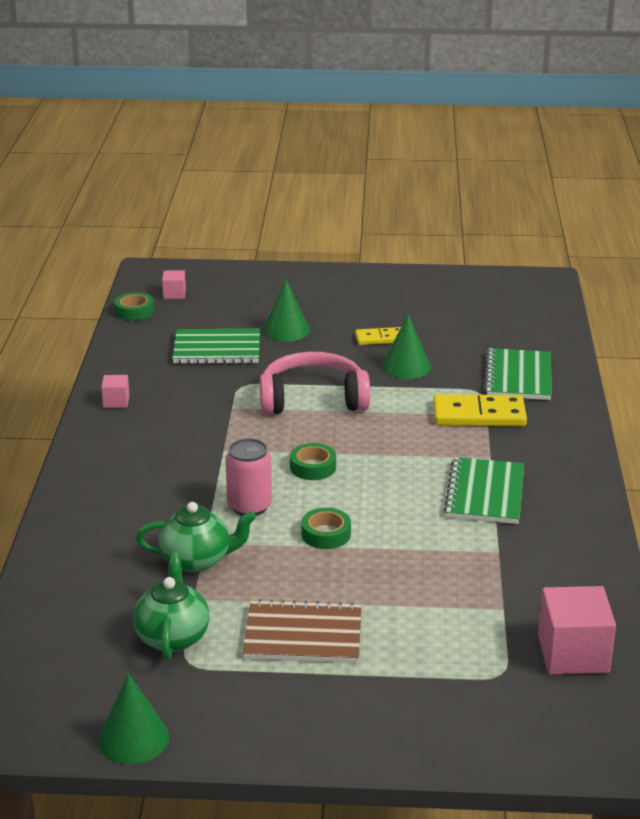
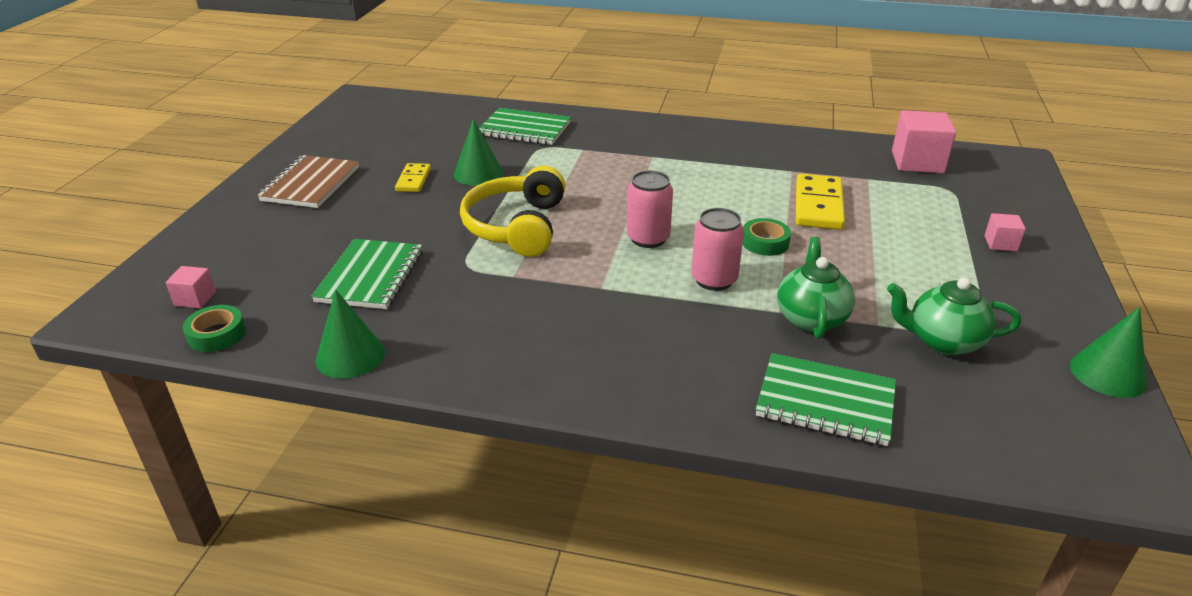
camera: 80 degrees left, 5 degrees up
(116, 401) = (458, 360): pink cube -> pink cube (1000, 243)
(286, 330) = (356, 229): green cone -> green cone (350, 356)
(303, 635) = (922, 268): brown notebook -> brown notebook (311, 184)
(313, 399) = (516, 226): pink headphones -> yellow headphones
(313, 467) = (648, 238): green tape -> pink can
(479, 415) = (582, 152): yellow domino -> yellow domino (818, 205)
(485, 493) = (707, 165): green notebook -> green notebook (825, 402)

